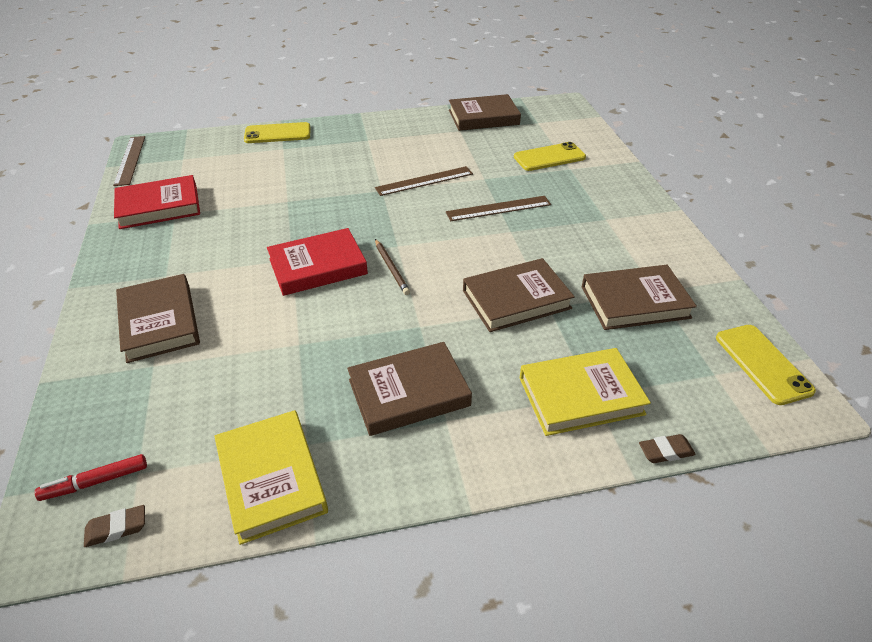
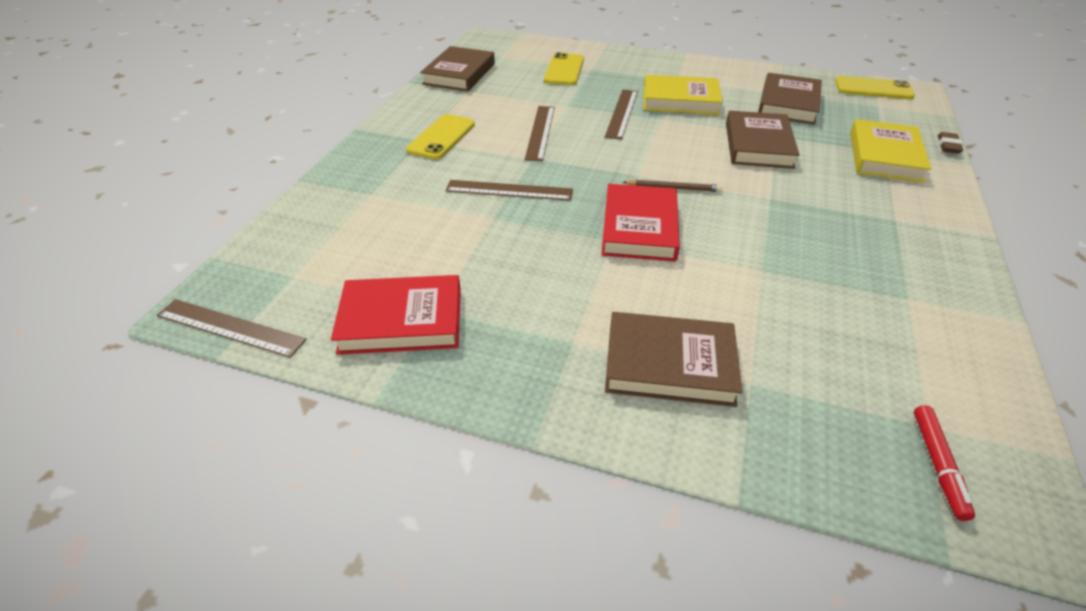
camera: 60 degrees left, 0 degrees up
(116, 528) = (1008, 455): brown eraser -> none
(159, 207) = (401, 320): red book -> red book turned 75 degrees clockwise
(271, 478) = (950, 330): yellow book -> yellow book (680, 100)
(277, 133) = (329, 189): yellow phone -> yellow phone (441, 137)
(327, 195) = (509, 190): none -> brown ruler
(409, 393) = (857, 227): brown book -> none

